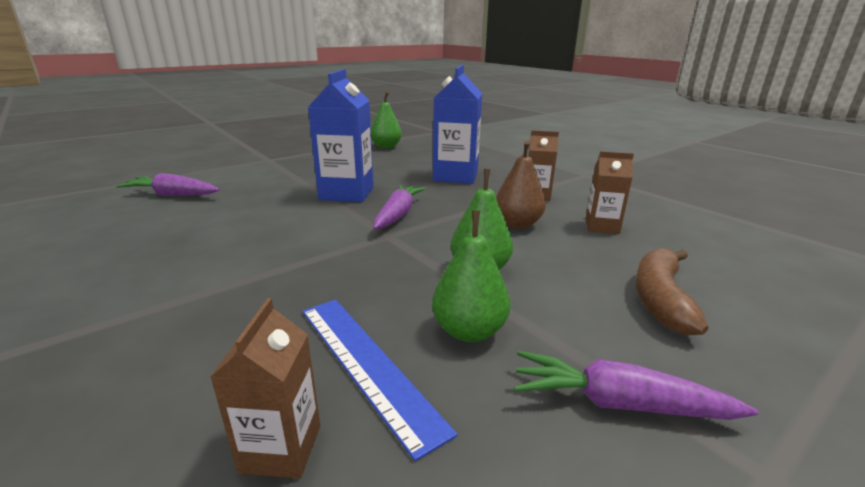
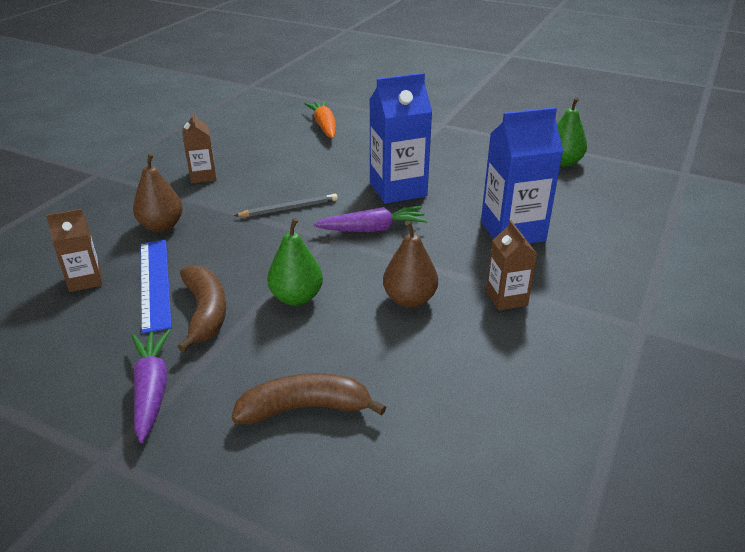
camera: 65 degrees right, 10 degrees up
(173, 195) = (324, 126): purple carrot -> orange carrot
(219, 334) = (161, 226): none -> brown pear
(308, 242) = (289, 208): none -> grey pencil
(366, 364) = (154, 283): blue ruler -> blue ruler turned 45 degrees counterclockwise
(469, 331) = (205, 312): green pear -> brown banana
(602, 227) = (451, 358): brown carton -> brown carton (203, 176)

